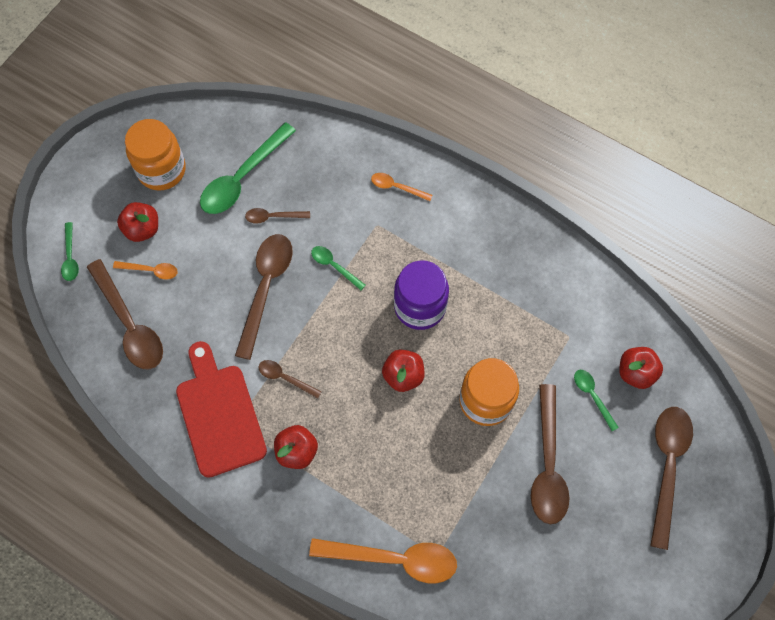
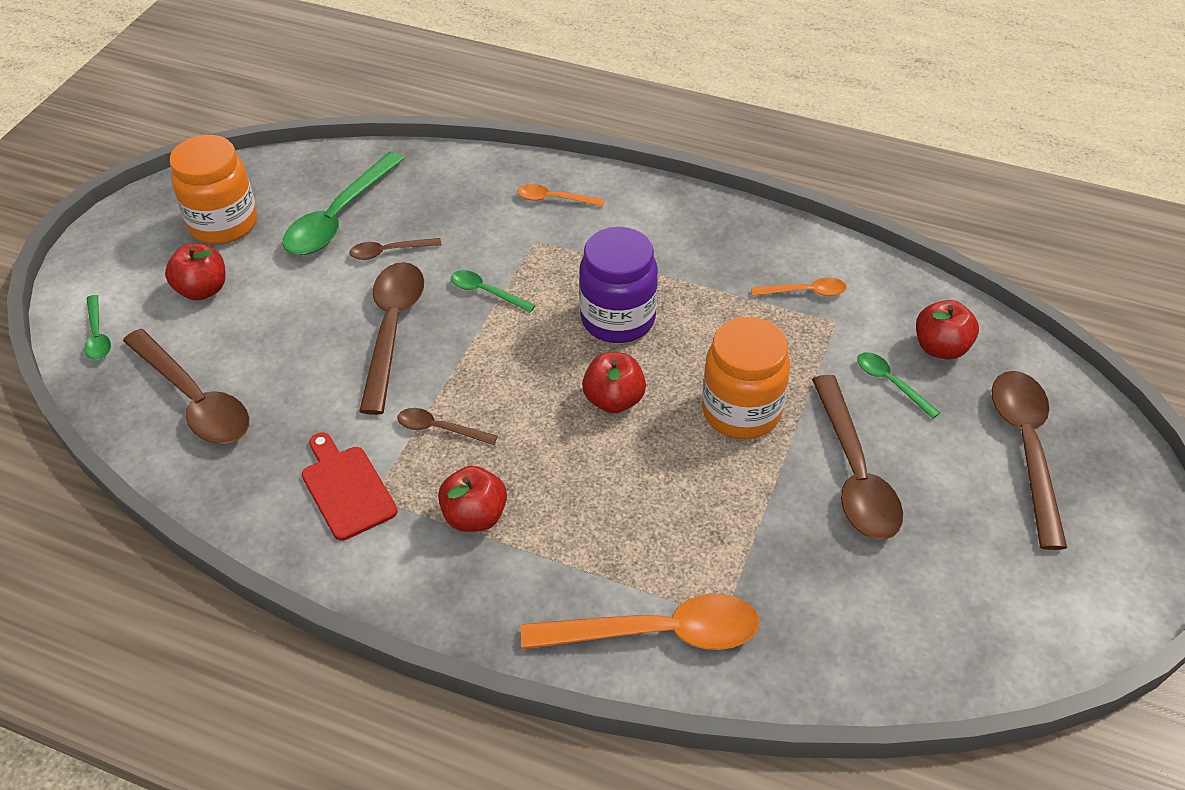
camera: 10 degrees left, 20 degrees down
(151, 270) = (220, 334): orange spoon -> orange spoon (805, 292)
(219, 414) = (346, 488): red cutting board -> red cutting board, size x0.63

